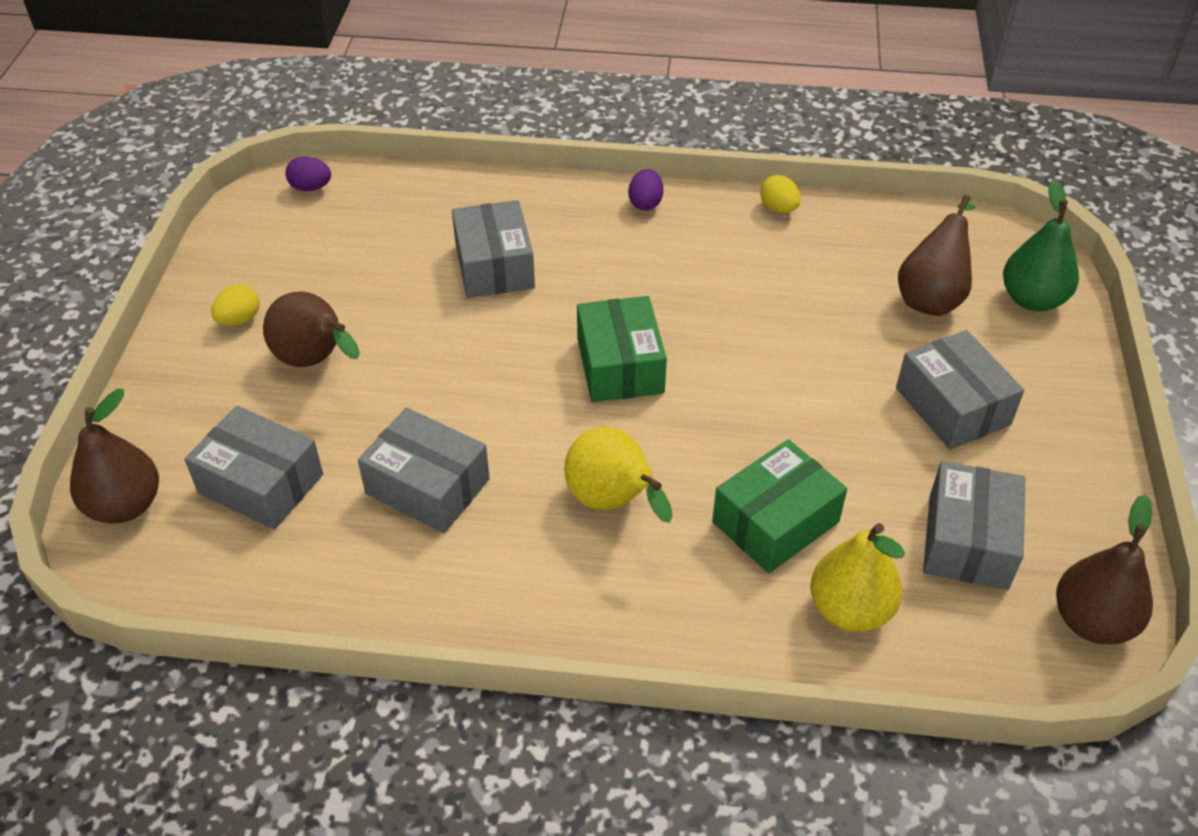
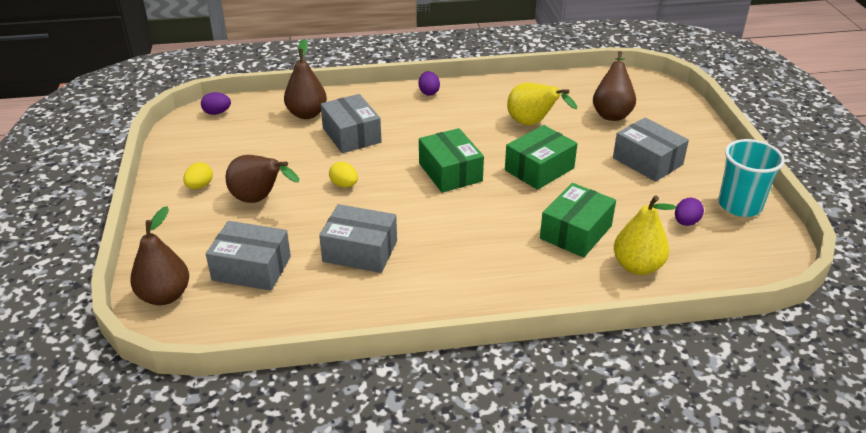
camera: 15 degrees left, 10 degrees down
(613, 502) = (477, 239): yellow pear -> yellow pear (532, 124)
(764, 387) = (539, 169): none -> green box
(778, 208) = (507, 84): yellow egg -> yellow egg (344, 185)
(968, 541) = (686, 222): grey box -> purple egg
(1032, 299) = (666, 106): green pear -> none
(1076, 526) = (739, 205): none -> turquoise cup
(1091, 622) = (769, 247): brown pear -> brown pear (307, 114)

